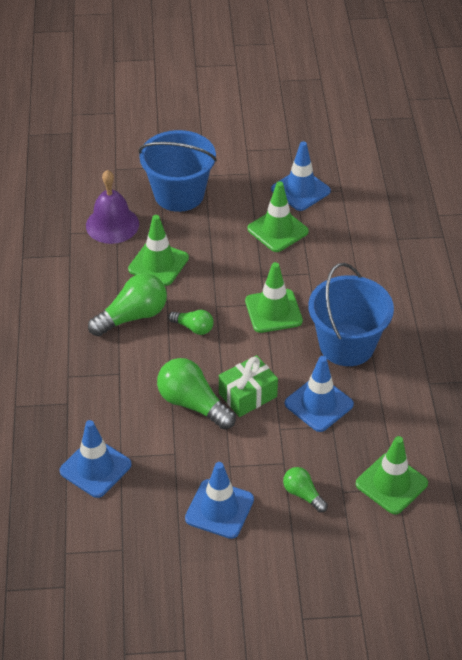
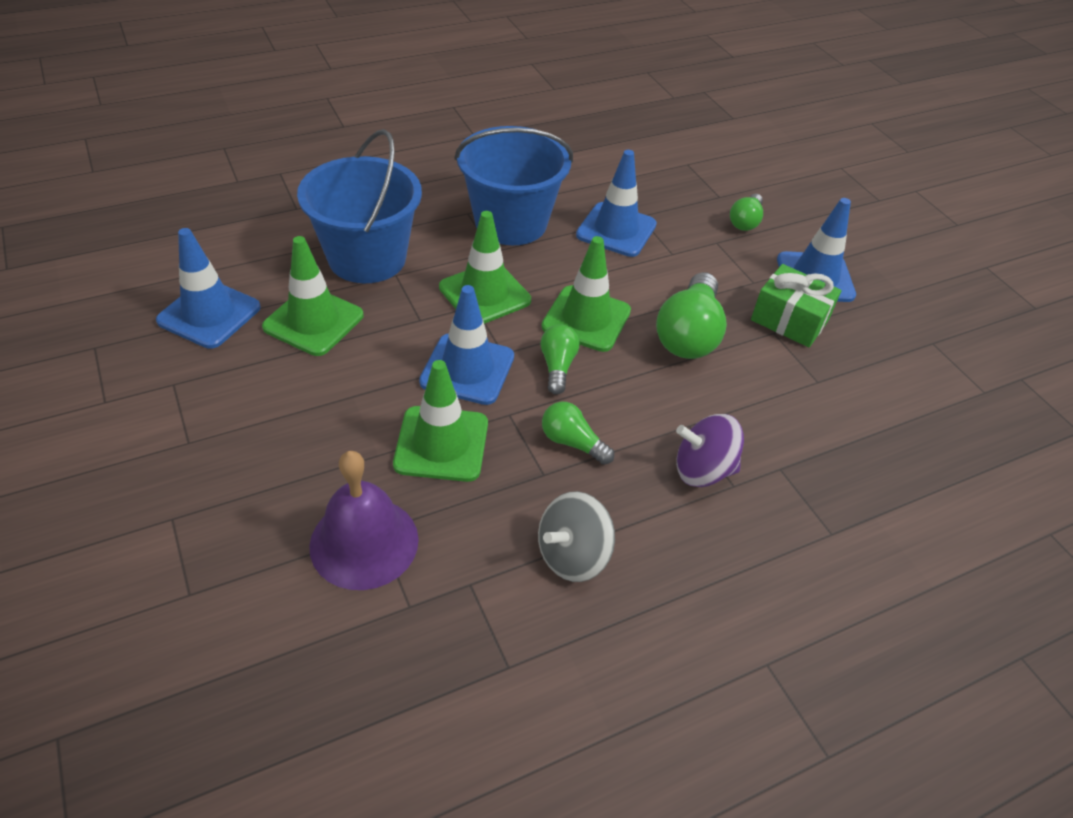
camera: 115 degrees left, 0 degrees up
(63, 295) = (572, 555): none -> grey spinning top
(85, 366) = (703, 470): none -> purple spinning top
(95, 468) = (854, 401): blue traffic cone -> blue traffic cone (467, 369)
(133, 316) = (572, 442): green light bulb -> green light bulb, size x0.56
(179, 194) = (251, 465): blue bucket -> blue bucket (367, 258)
(248, 395) = (641, 288): green gift -> green gift (789, 320)
(391, 483) = (685, 167): green traffic cone -> green traffic cone (586, 319)

